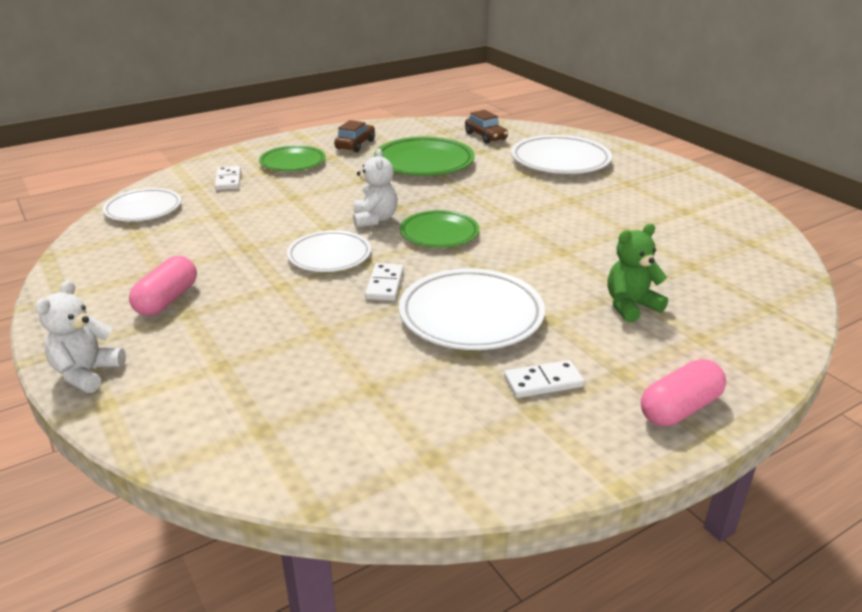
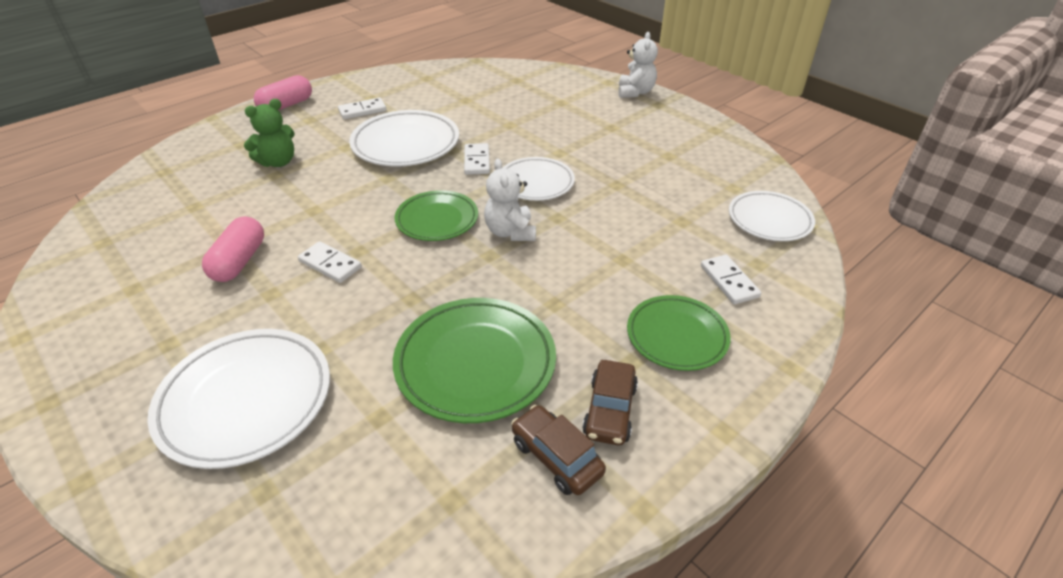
camera: 170 degrees right, 10 degrees up
(167, 300) = (636, 134): pink capsule -> pink capsule (239, 261)
(485, 136) = (366, 485): brown car -> brown car (556, 457)
(531, 212) = (330, 264): none -> white domino

